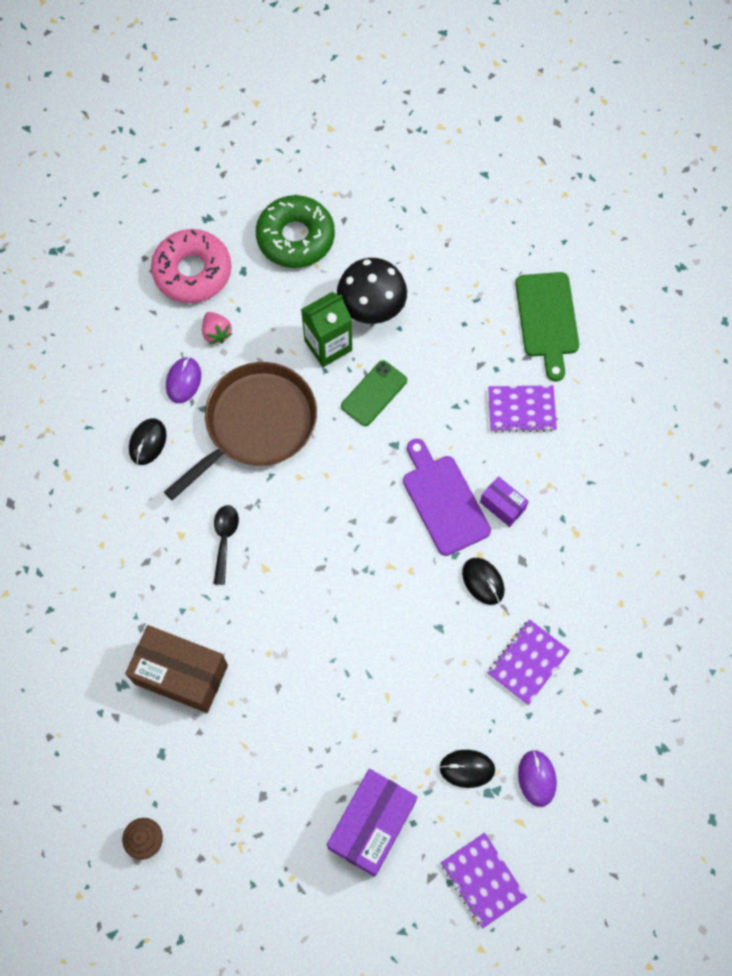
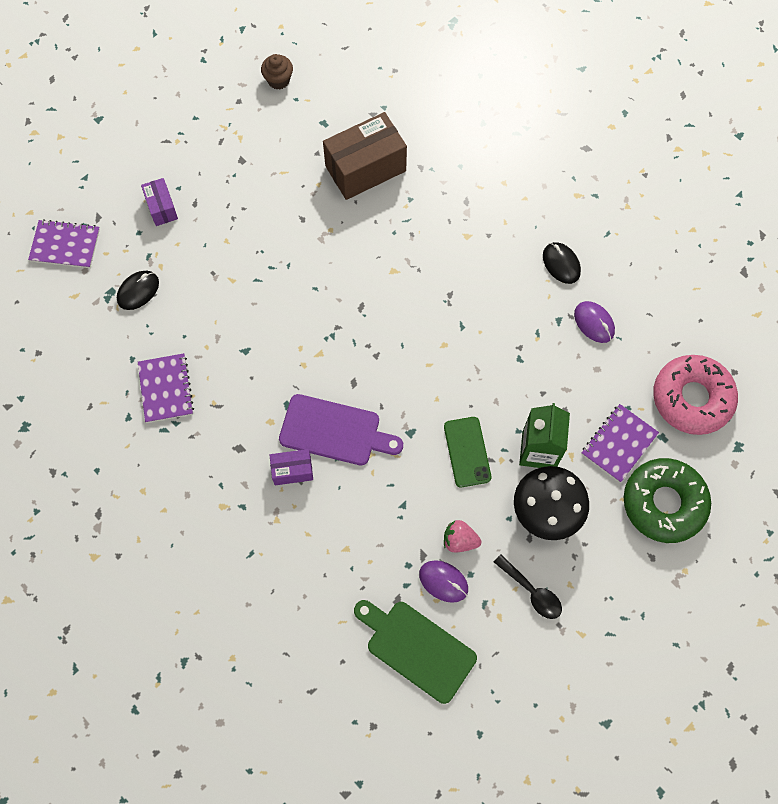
camera: 130 degrees right, 0 degrees up
(216, 333) = (618, 376): pink strawberry -> pink strawberry (459, 540)
(224, 540) = (438, 261): black spoon -> black spoon (531, 591)
(256, 424) = (513, 347): brown pan -> none
(371, 825) = (162, 208): purple box -> purple box, size x0.51
(483, 581) = (249, 407): black mouse -> none
(521, 410) = (356, 554): purple notebook -> purple notebook (619, 443)
(537, 778) = (89, 329): purple mouse -> purple mouse (443, 581)

